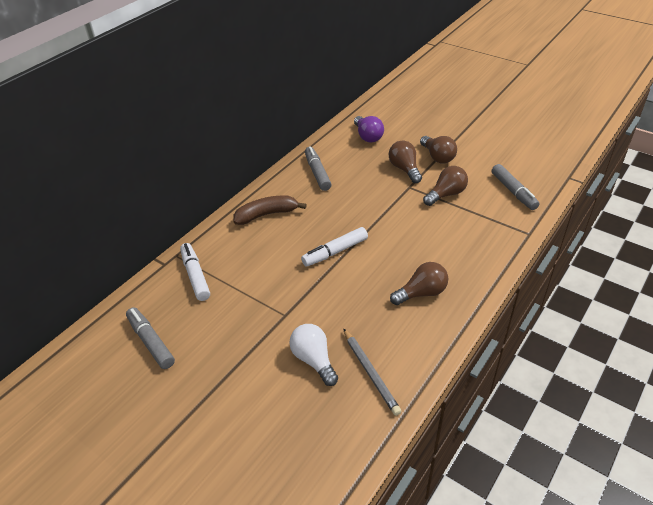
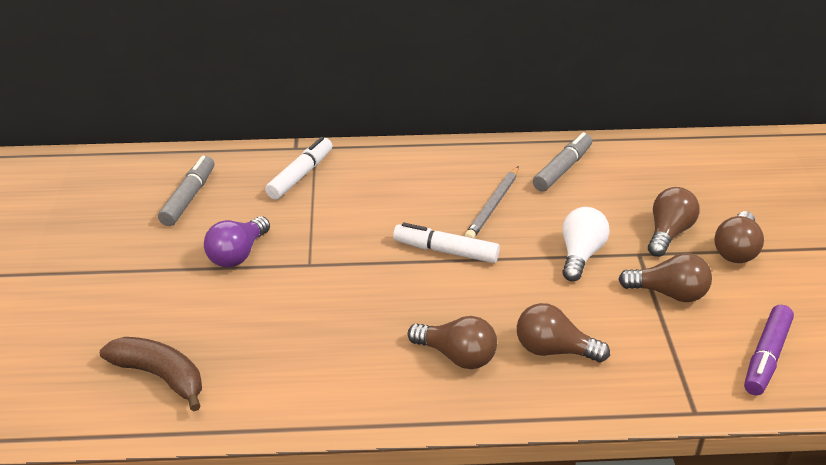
camera: 50 degrees right, 5 degrees down
(266, 214) = (445, 171): brown banana -> brown banana (160, 376)
(314, 360) = (266, 319): white light bulb -> white light bulb (580, 255)
(367, 136) = (688, 172): purple light bulb -> purple light bulb (238, 254)
(370, 373) = (288, 372): grey pencil -> grey pencil (493, 206)
(449, 255) = (554, 350): none -> brown light bulb
(513, 191) = (766, 357): grey marker -> purple marker

